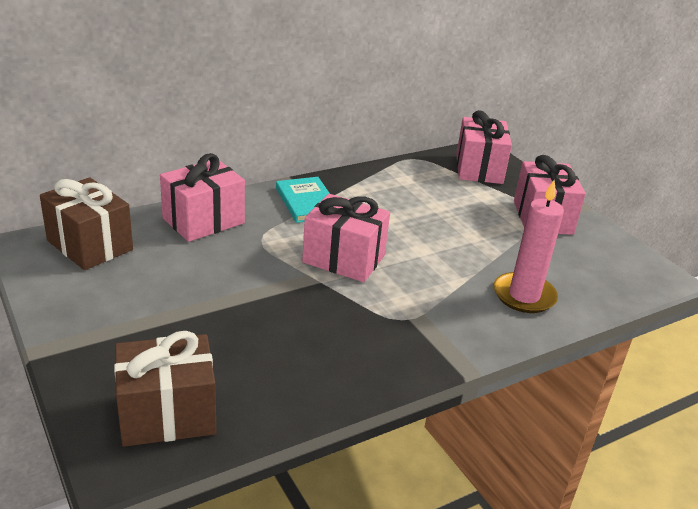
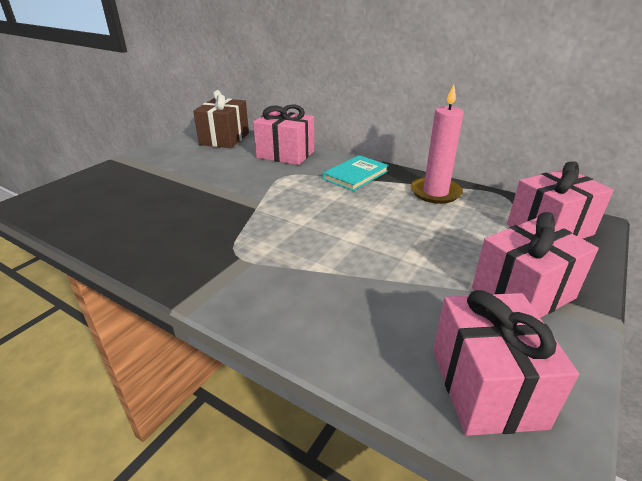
camera: 65 degrees right, 0 degrees up
(167, 414) = (74, 203): brown gift -> none
(343, 259) = (296, 208): pink gift -> pink gift (486, 387)
(524, 296) = (341, 316): pink candle -> pink candle (435, 193)

